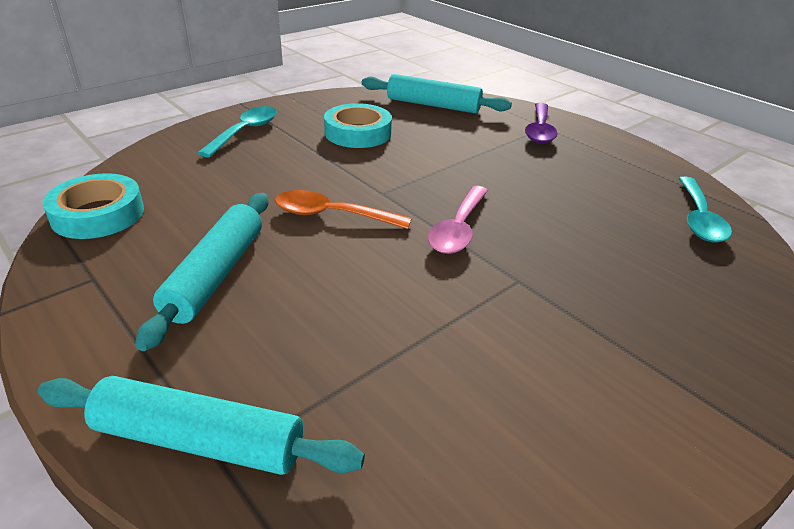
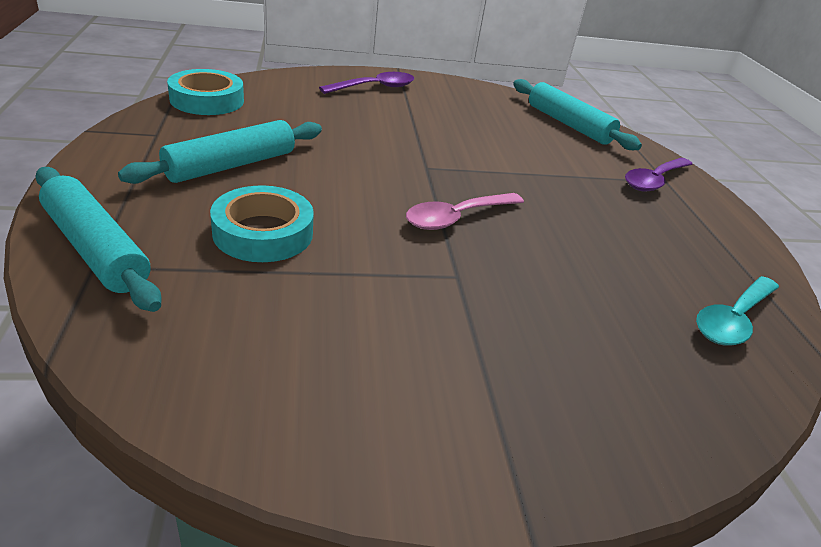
camera: 30 degrees right, 0 degrees up
(245, 132) = (375, 88): turquoise spoon -> purple spoon
(332, 215) = (364, 165): orange spoon -> none
(358, 133) = (467, 120): turquoise tape -> turquoise tape (263, 232)

